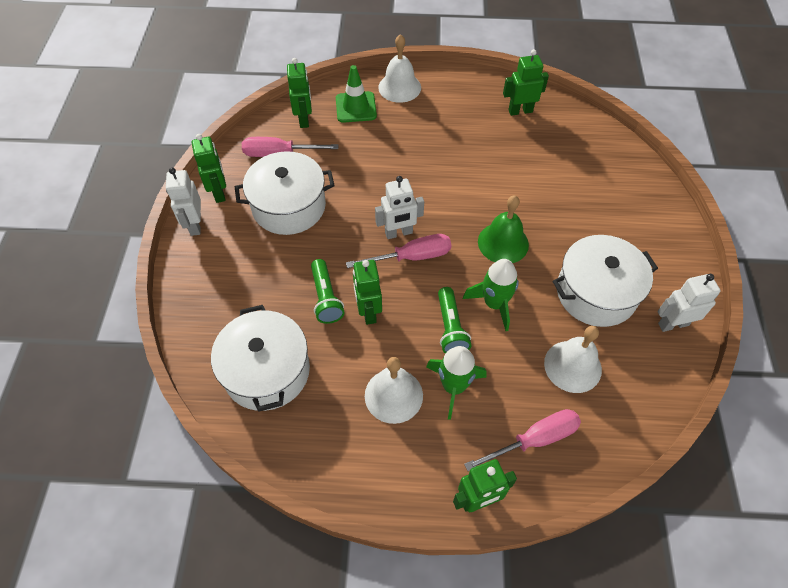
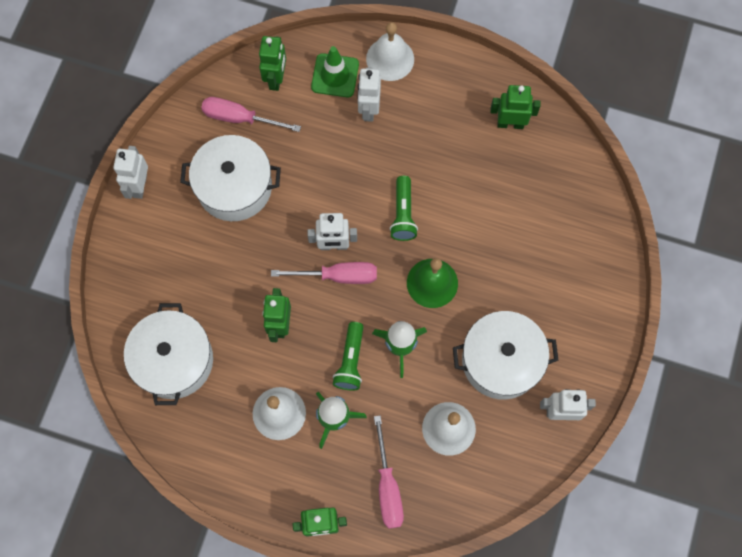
camera: 15 degrees right, 15 degrees up
(219, 192) = (170, 152): green robot -> none
(326, 298) = (245, 300): green flashlight -> green flashlight (403, 214)
(394, 125) = (368, 109): none -> white robot
(534, 440) = (387, 486): pink screwdriver -> pink screwdriver turned 90 degrees clockwise

